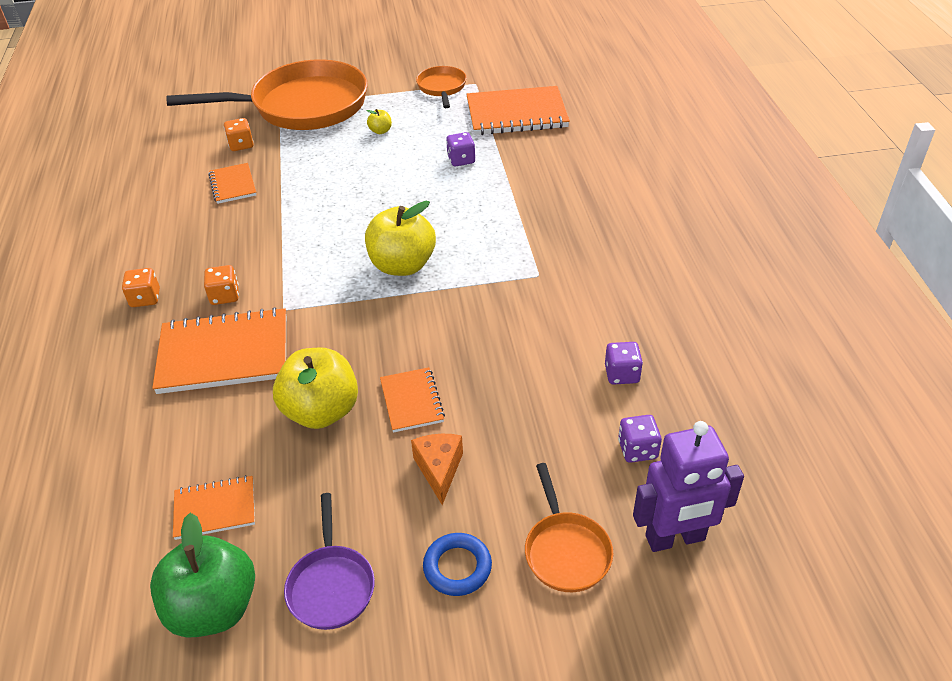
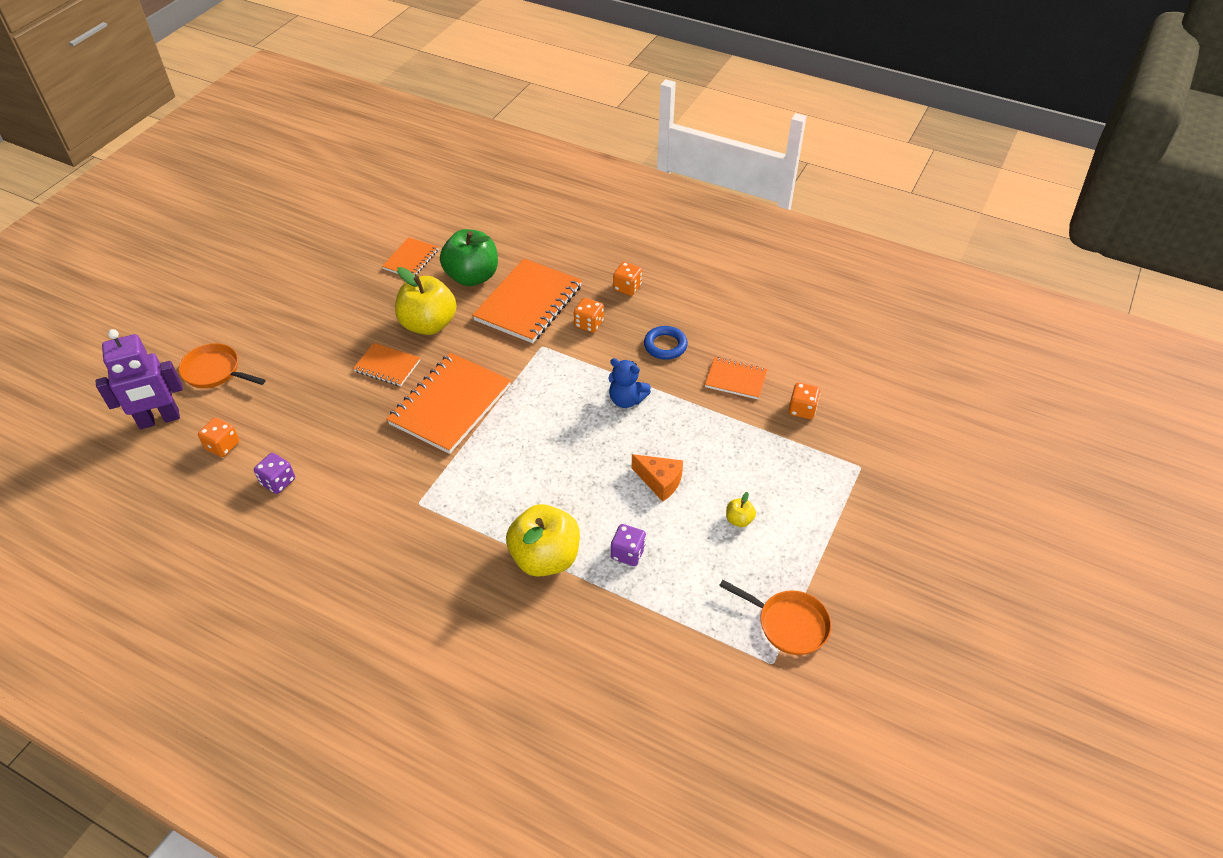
camera: 125 degrees right, 5 degrees up
(213, 608) = (354, 240): green apple -> green apple (472, 277)
(302, 106) = (844, 483): orange pan -> none
(309, 227) = (626, 400): none -> blue teddy bear
(331, 585) = (314, 280): purple pan -> none
(402, 265) = (520, 429): yellow apple -> yellow apple (545, 558)
(439, 470) = (325, 351): orange cheese -> orange cheese (660, 482)
(457, 567) = (263, 327): blue ring -> blue ring (665, 345)
(516, 114) = (670, 658): orange notebook -> orange notebook (450, 405)
(637, 449) = (223, 446): purple dice -> orange dice
(675, 538) = (159, 419): purple robot -> purple robot turned 135 degrees counterclockwise

